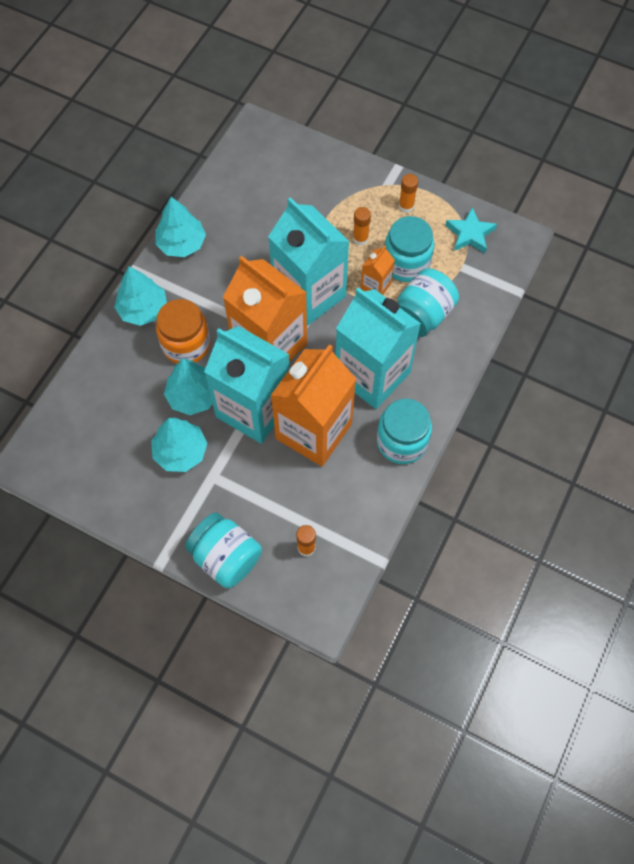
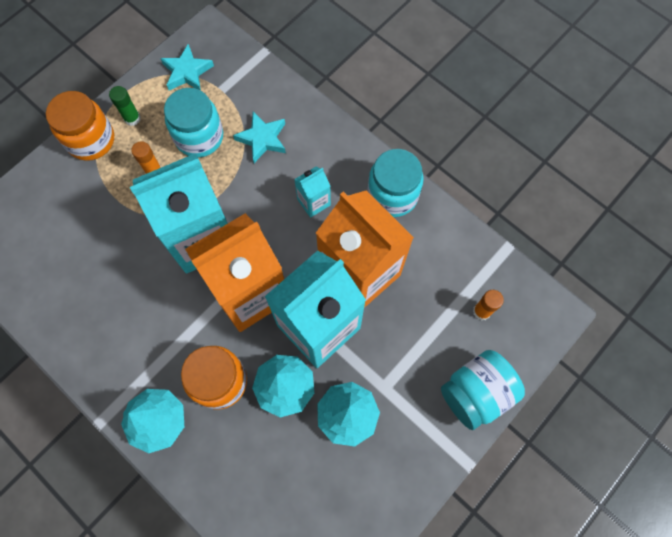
camera: 75 degrees left, 5 degrees up
(181, 243) = (87, 358): turquoise tree -> none
(372, 375) = (313, 202): turquoise carton -> turquoise carton, size x0.44
(374, 182) = (91, 140): none -> orange jar
(376, 286) = (215, 172): orange carton -> none
(406, 206) = (132, 118): orange glue stick -> green glue stick
(422, 315) = (262, 139): turquoise jar -> turquoise star

